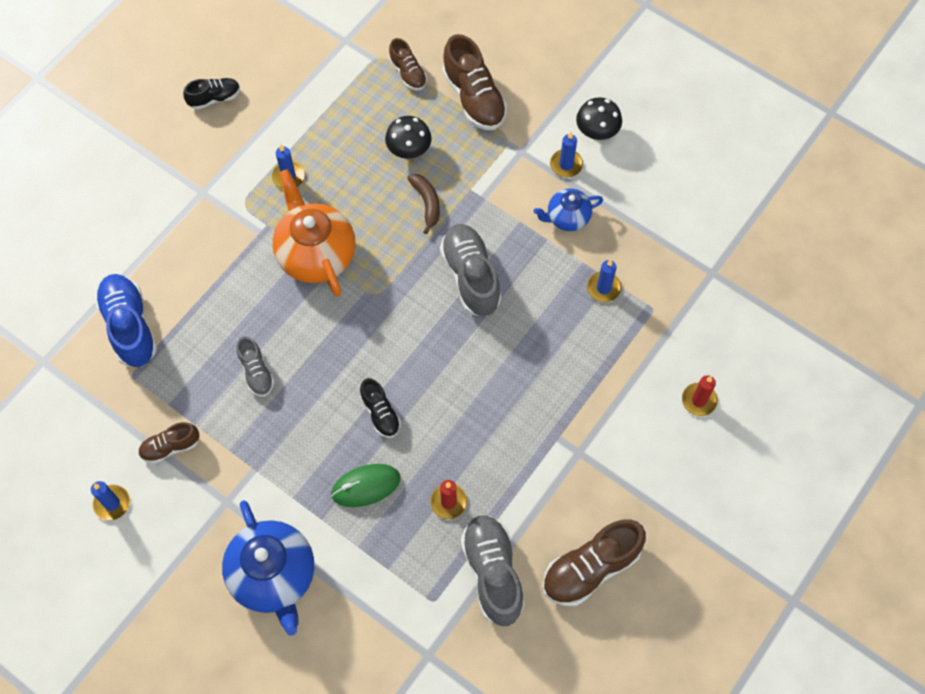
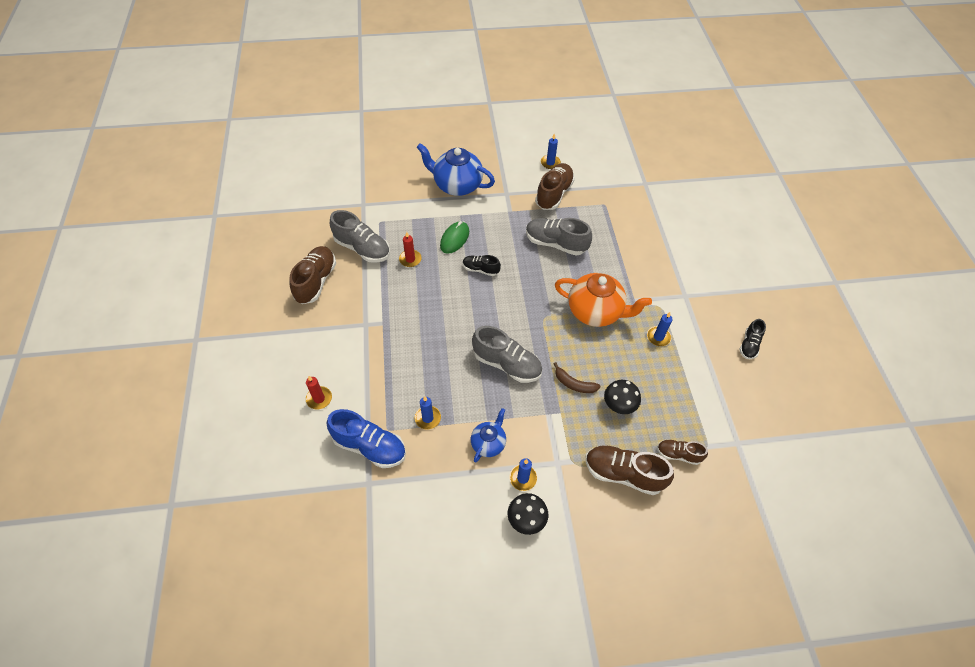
camera: 135 degrees right, 10 degrees down
(130, 326) = (632, 219): blue shoe -> blue shoe (370, 446)
(170, 447) = (554, 194): brown shoe -> brown shoe, size x1.76
(256, 372) = (555, 243): grey shoe -> grey shoe, size x1.76

